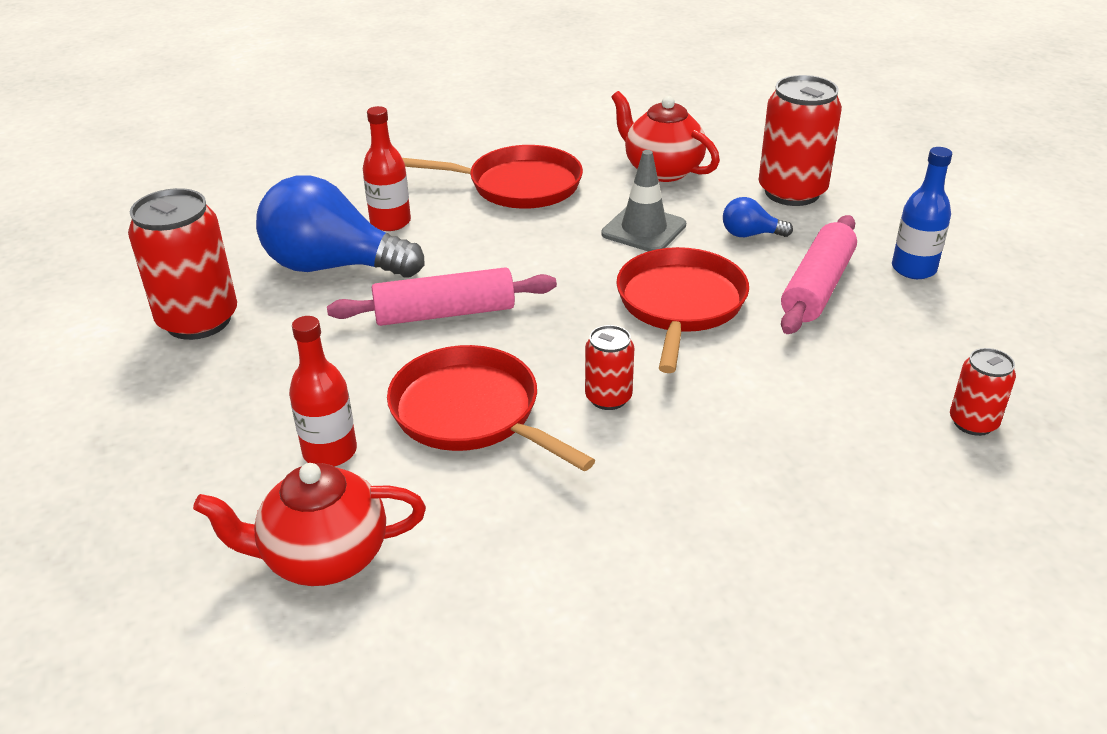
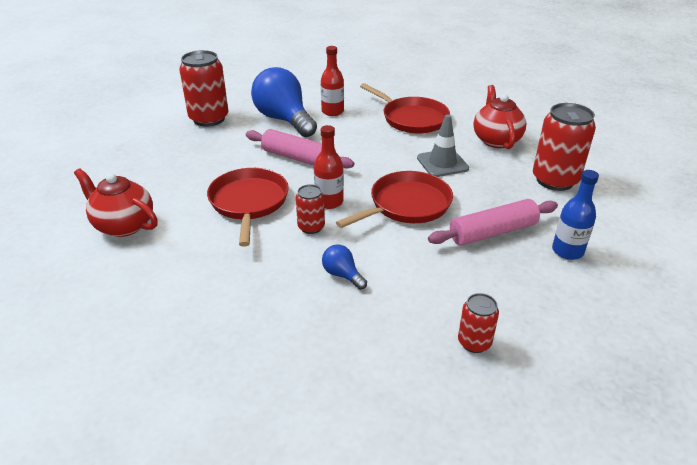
camera: 40 degrees right, 0 degrees up
(330, 452) = (180, 189): red bottle -> red bottle (329, 202)
(750, 234) = (496, 190): blue light bulb -> blue light bulb (342, 275)

